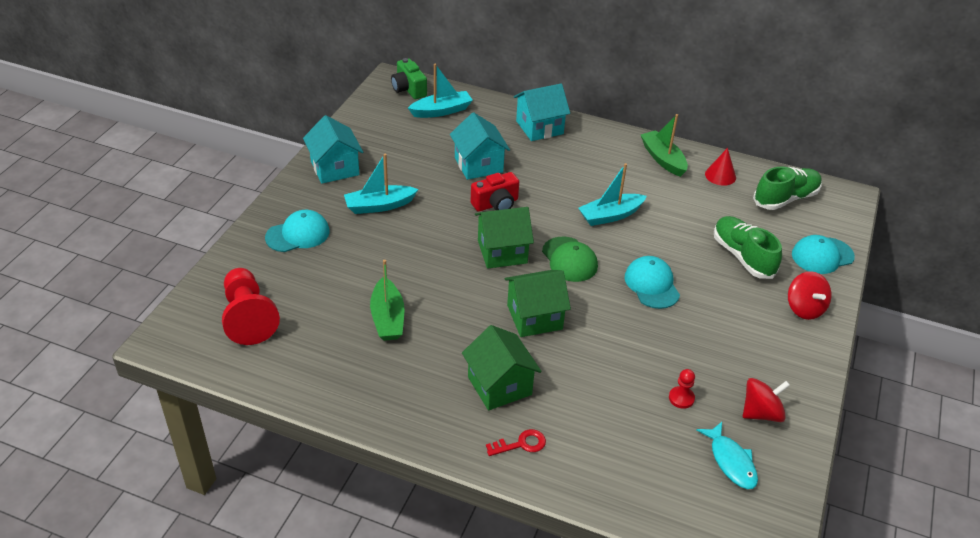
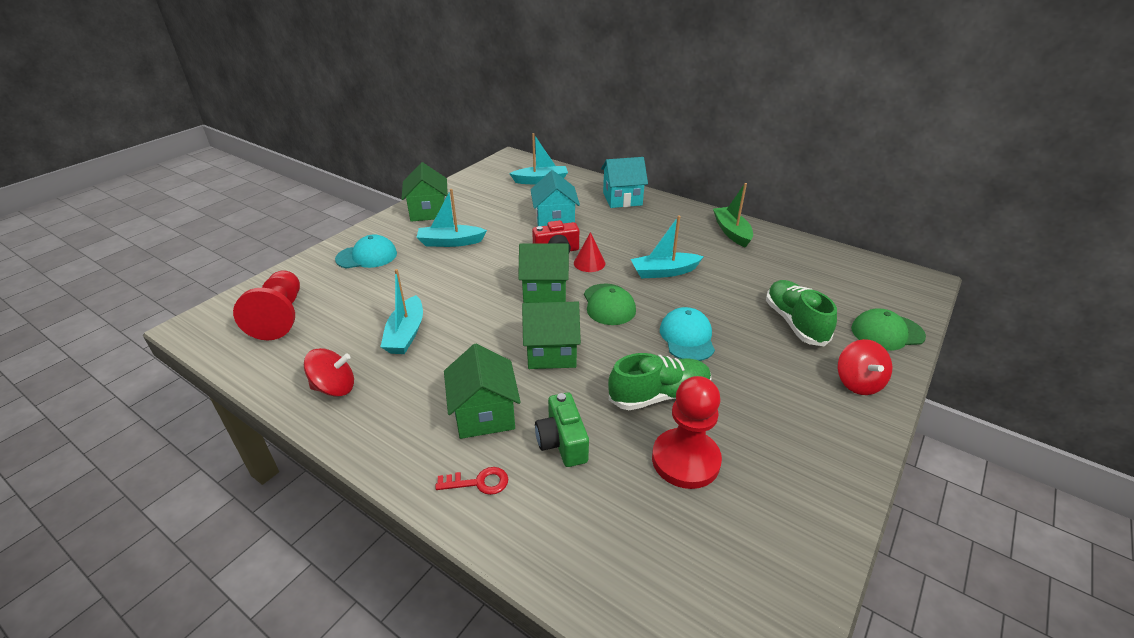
camera: 15 degrees right, 5 degrees down
(335, 168) = (428, 212): turquoise house -> green house
(388, 318) = (406, 334): green boat -> turquoise boat
(408, 89) = (520, 164): green camera -> green camera (562, 442)
(681, 398) = (685, 460): red pawn -> red pawn, size x2.23
(720, 175) = (787, 250): red cone -> red cone (589, 263)
(731, 461) = (728, 550): turquoise fish -> none
(761, 413) = (781, 494): red spinning top -> red spinning top (334, 388)
(785, 198) = (853, 276): green shoe -> green shoe (659, 395)
(822, 256) = (887, 332): turquoise cap -> green cap

